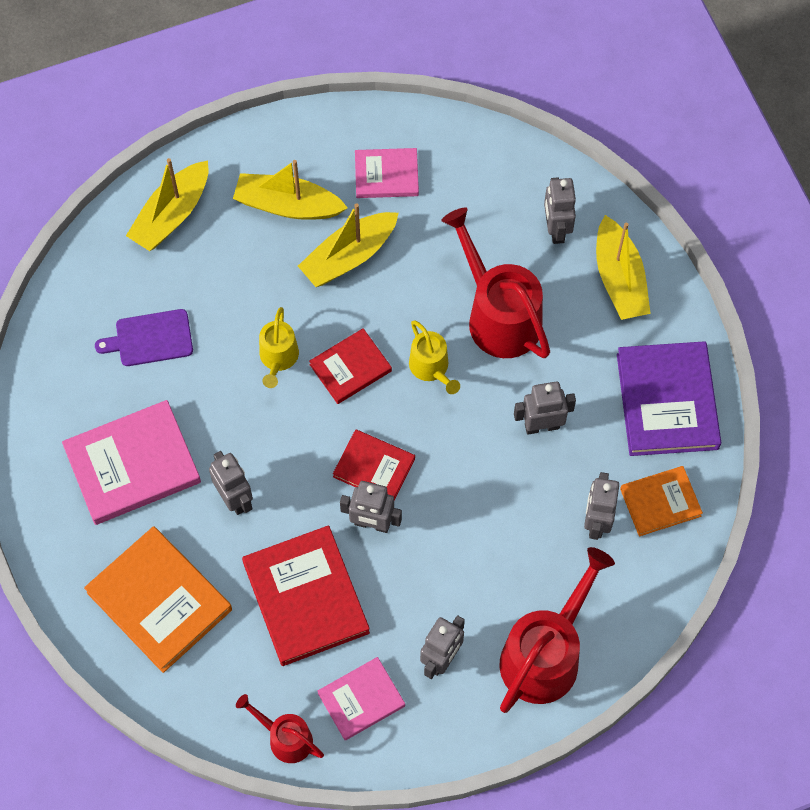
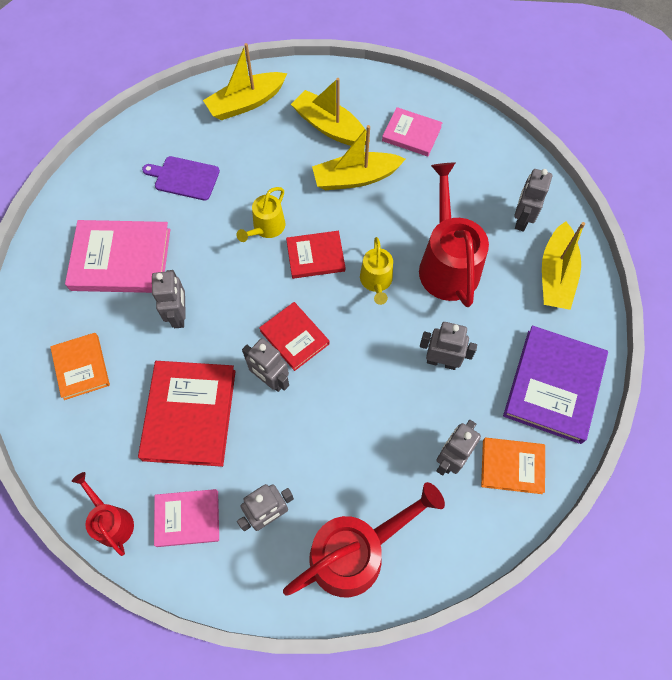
camera: 25 degrees right, 0 degrees up
(159, 601) = (81, 367): orange book -> orange book, size x0.59

